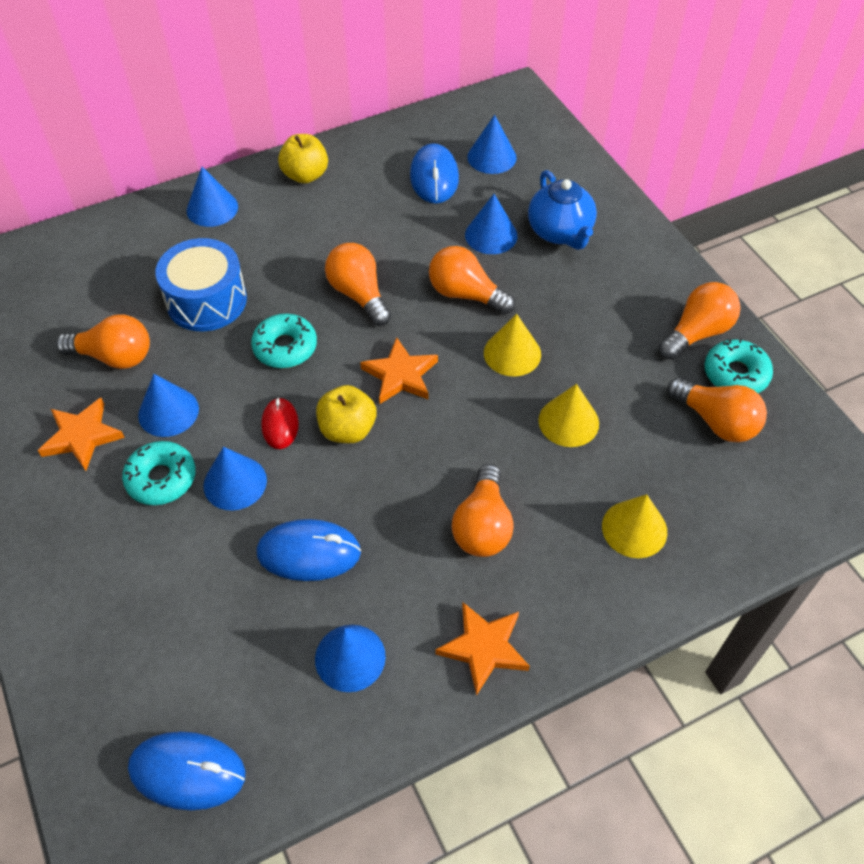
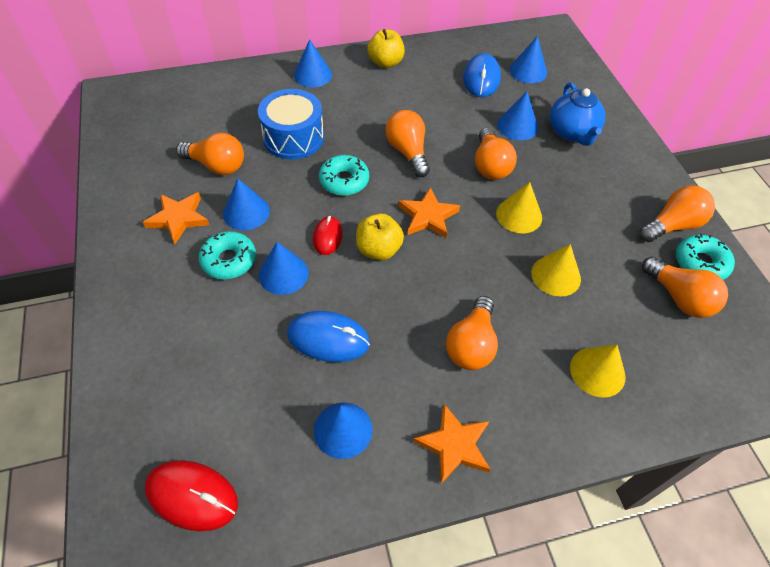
camera: 10 degrees right, 0 degrees up
(187, 771) = (192, 496): blue mouse -> red mouse
(466, 294) = (490, 165): orange light bulb -> orange light bulb turned 135 degrees counterclockwise

